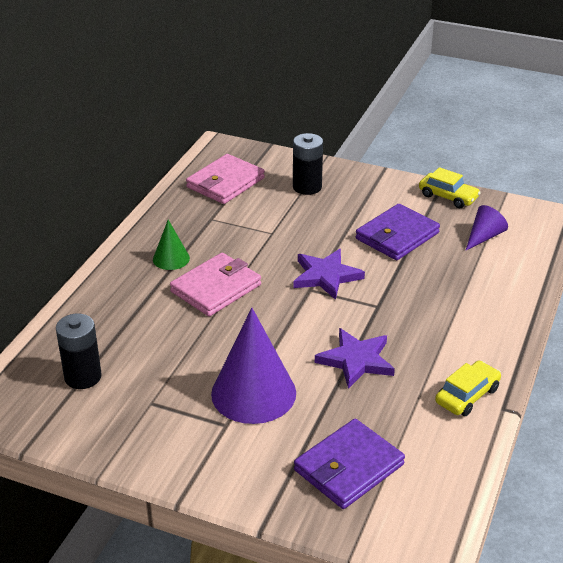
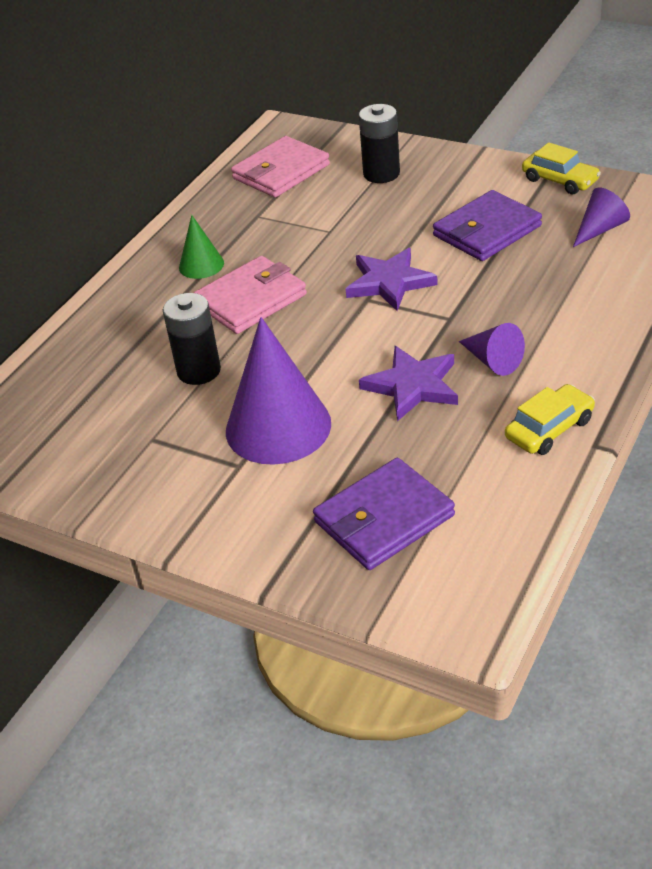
camera: 10 degrees right, 5 degrees up
(83, 377) = (75, 408): black battery -> black battery (199, 371)
(416, 341) = (492, 361): none -> purple cone

